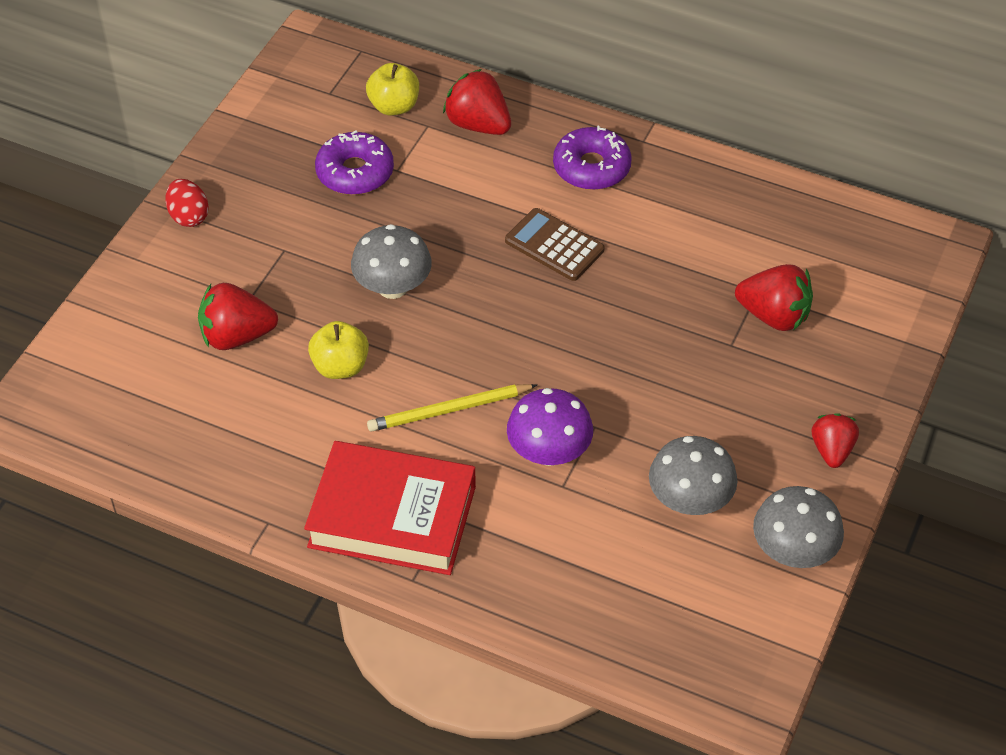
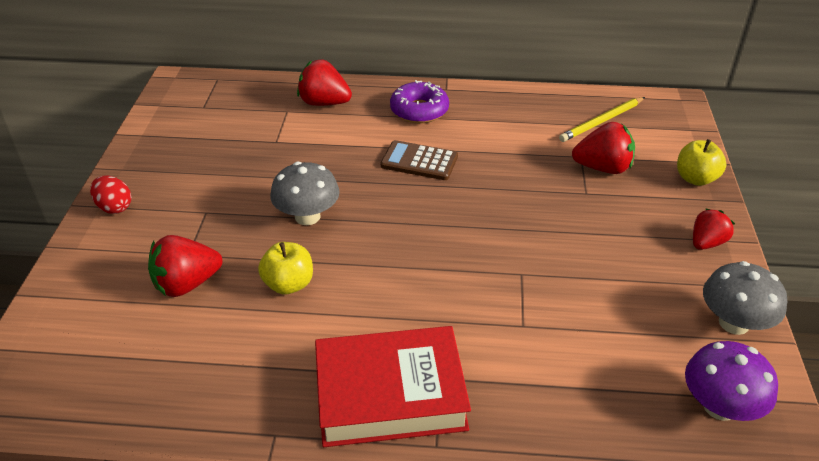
camera: 20 degrees left, 10 degrees down
(355, 172) = (243, 149): purple donut -> none
(394, 106) = (256, 105): yellow apple -> yellow apple (695, 179)
(449, 410) = (397, 293): yellow pencil -> yellow pencil (602, 121)
(549, 452) = (497, 303): purple mushroom -> purple mushroom (719, 406)
(689, 500) = (629, 308): grey mushroom -> none
(832, 450) = (706, 243): red strawberry -> red strawberry turned 60 degrees clockwise

